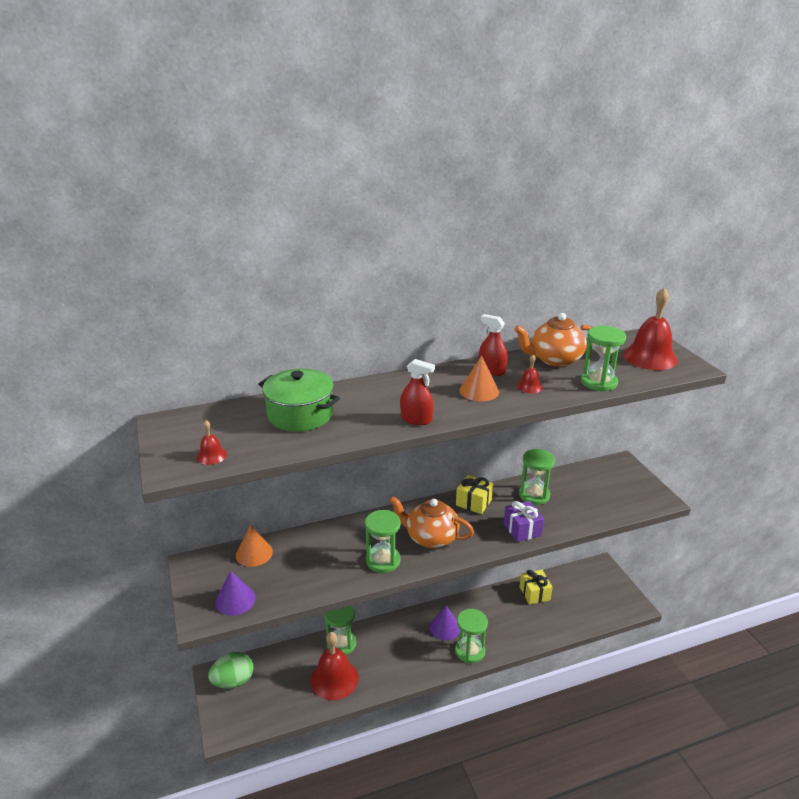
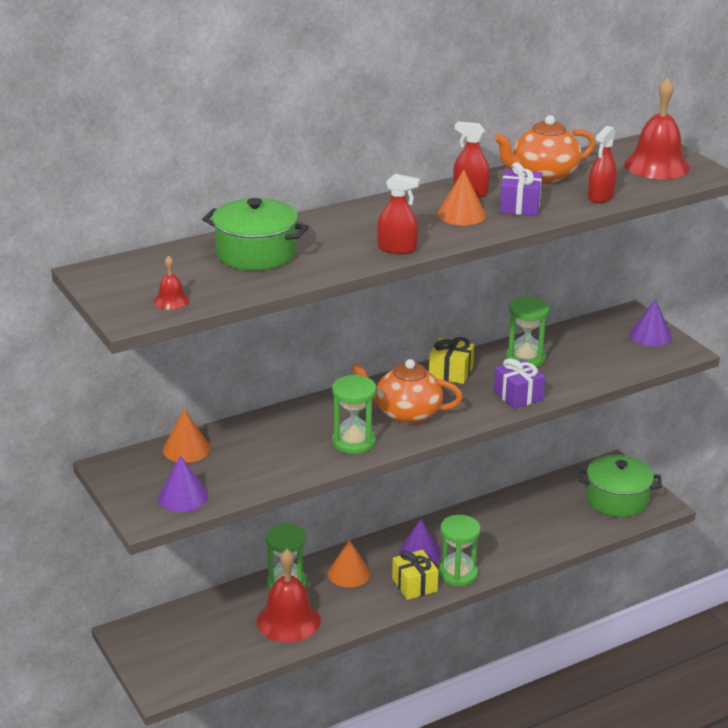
camera: 10 degrees left, 0 degrees up
(233, 681) = (154, 637): green egg -> none
(389, 640) = (349, 573): none -> orange cone
(529, 386) = (520, 206): red bell -> purple gift
(534, 593) = (529, 504): yellow gift -> yellow gift (414, 585)
(599, 382) = (600, 196): green hourglass -> red spray bottle
(601, 597) = (617, 499): none -> green pot
(636, 483) = (650, 335): none -> purple cone

